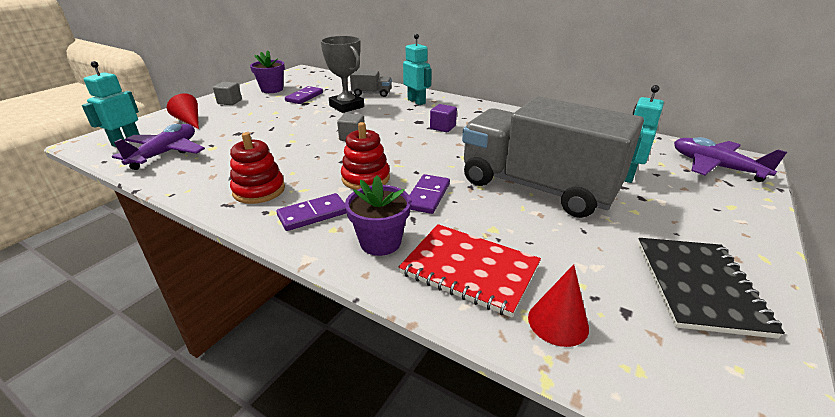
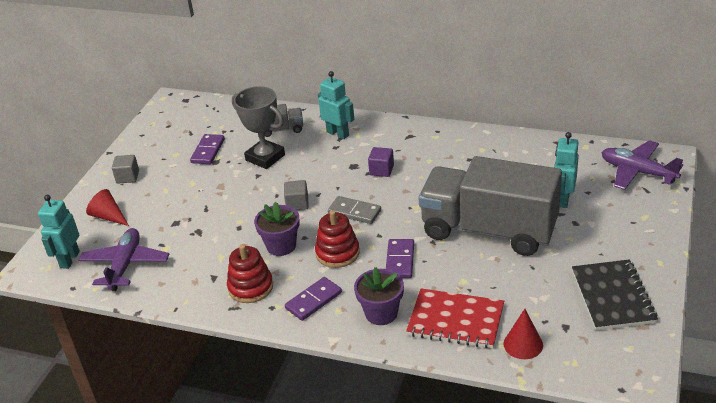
camera: 10 degrees left, 5 degrees up
(272, 89) = (160, 145): purple flower pot -> purple flower pot (281, 246)
(401, 151) = (354, 212): none -> grey domino

